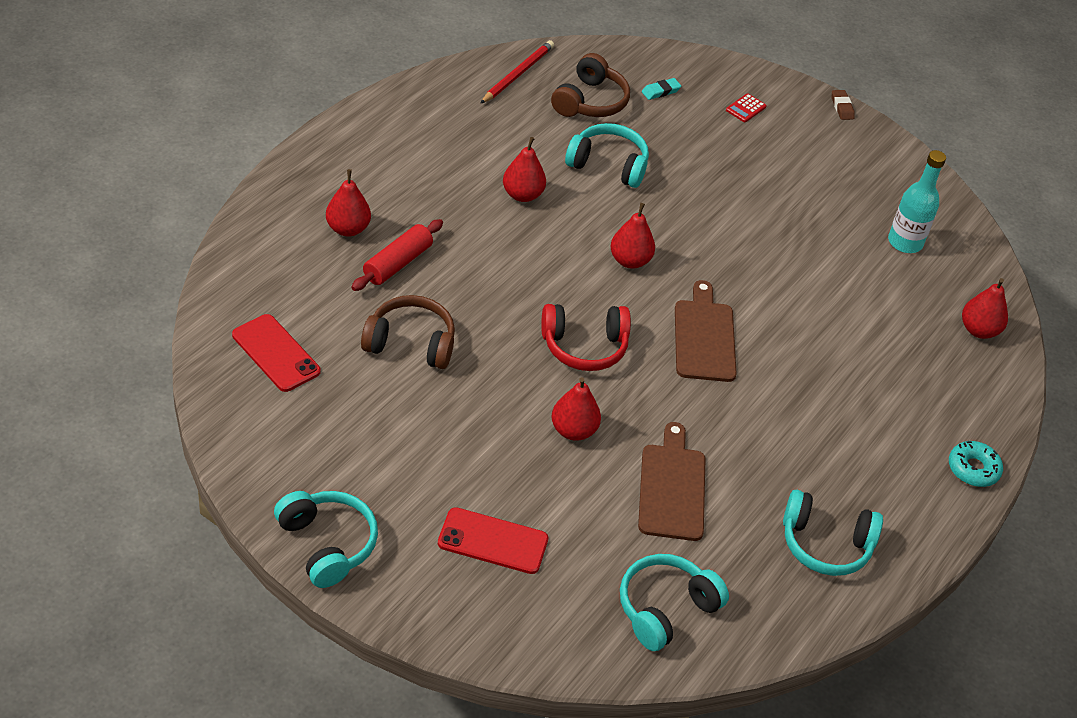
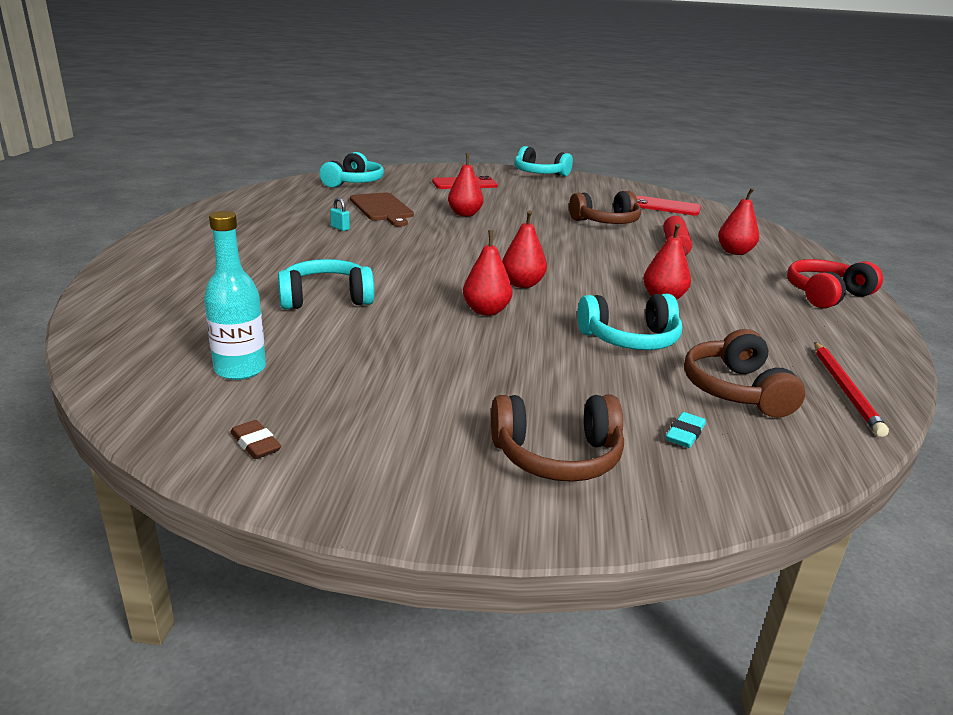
camera: 155 degrees right, 20 degrees down
(584, 346) = (500, 241): red headphones -> red headphones (826, 295)
(704, 337) = (416, 261): brown cutting board -> none
(745, 108) = (557, 456): red calculator -> brown headphones
(751, 446) = (340, 228): none -> turquoise padlock
(825, 544) = (266, 208): turquoise headphones -> turquoise headphones (326, 298)
(842, 107) = (411, 523): brown eraser -> brown eraser (256, 444)
(973, 469) = (149, 248): turquoise donut -> none
(978, 330) = (135, 321): red pear -> red pear (486, 311)

